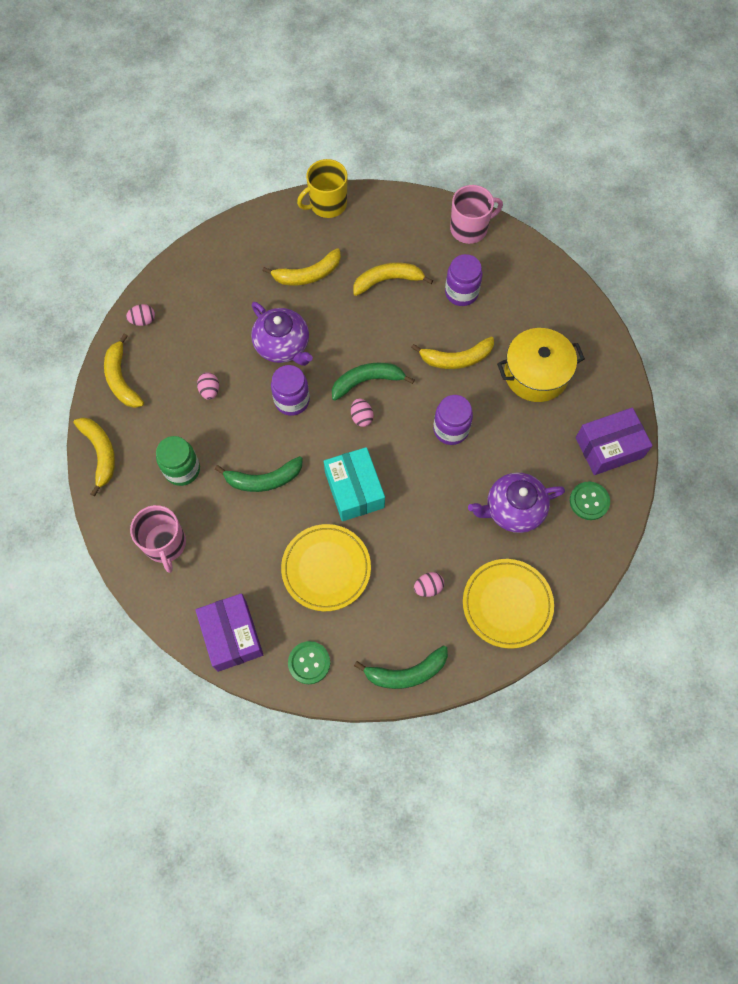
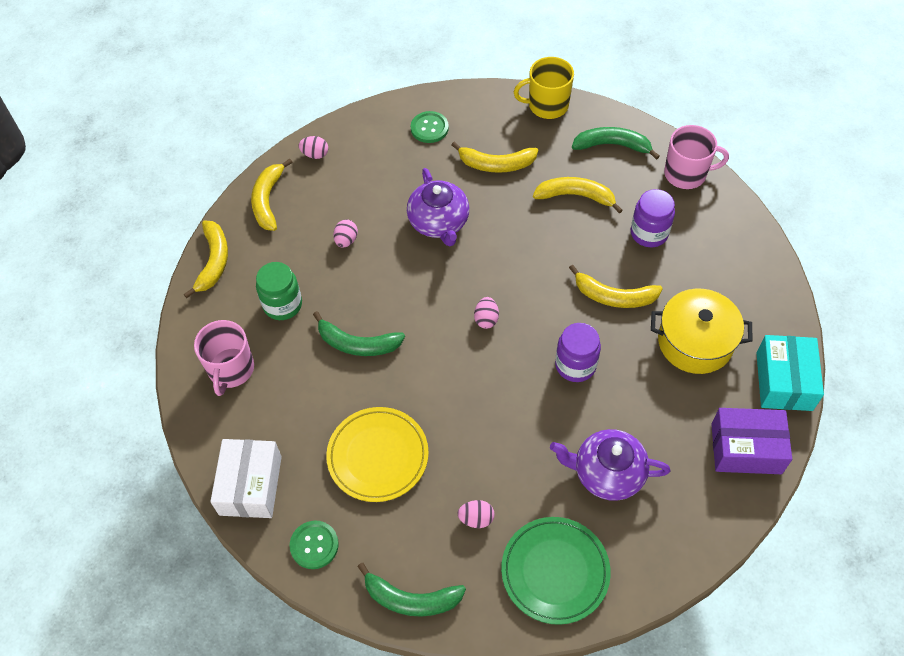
camera: 25 degrees right, 10 degrees down
(232, 636) = (250, 485): purple box -> white box
(292, 400) = (422, 278): purple jar -> none
(354, 490) = (444, 388): turquoise box -> turquoise box (784, 381)
(367, 381) = (508, 286): green banana -> green banana (612, 145)
(507, 604) = (555, 571): yellow plate -> green plate
(589, 501) = (698, 497): green button -> green button (429, 128)

